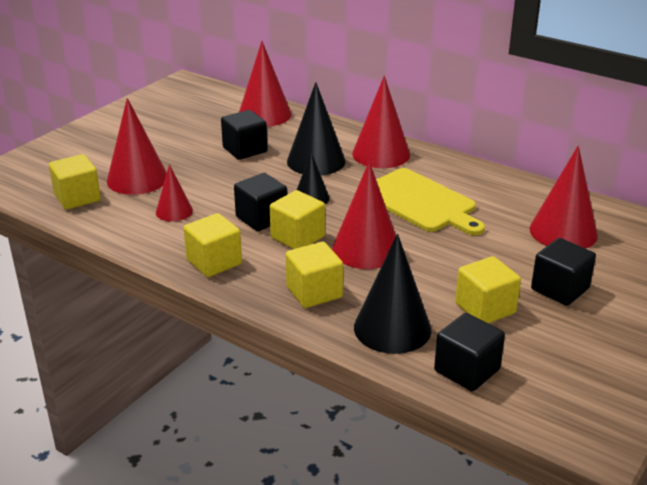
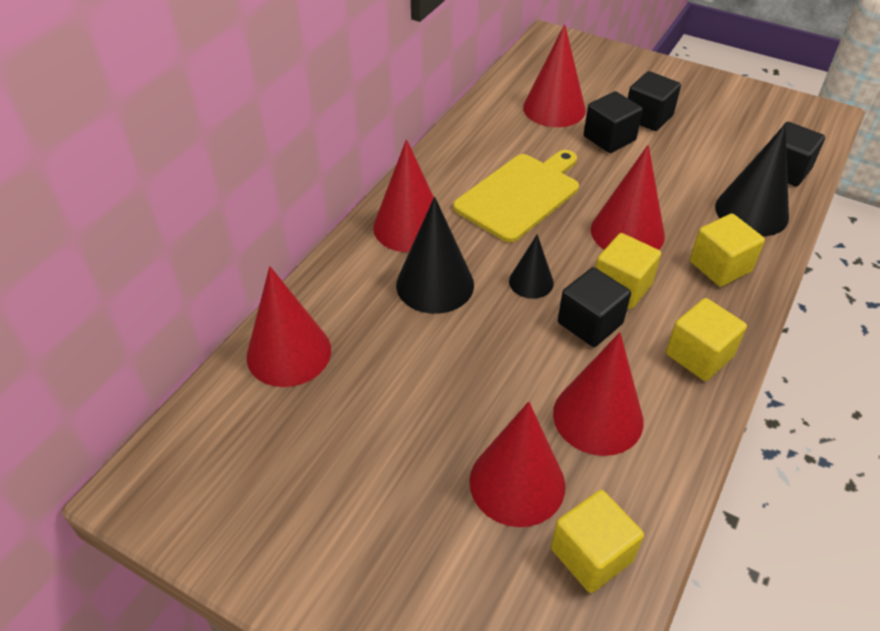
camera: 95 degrees left, 15 degrees up
(174, 211) = (598, 417): red cone -> red cone, size x1.74
(245, 150) = (408, 362): black cube -> black cube (609, 138)
(485, 308) = (695, 158): yellow cube -> none

